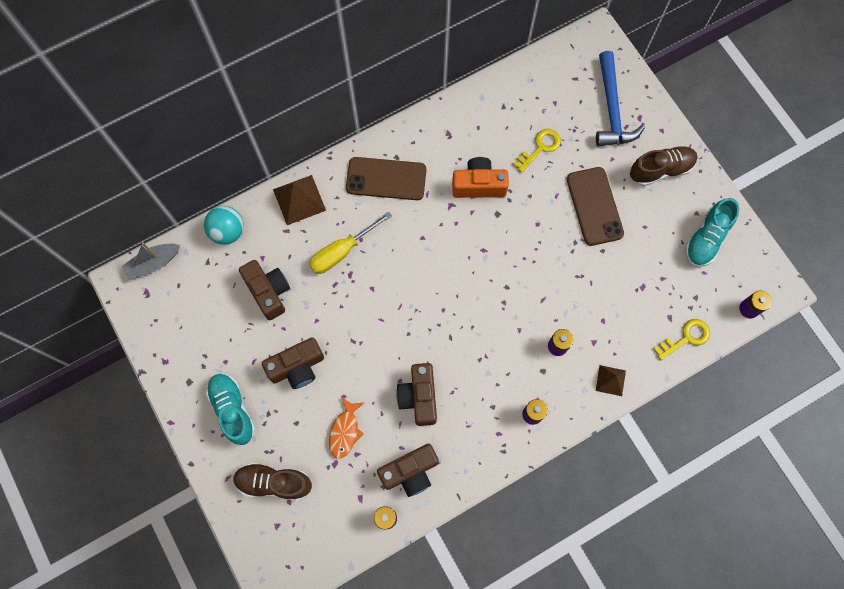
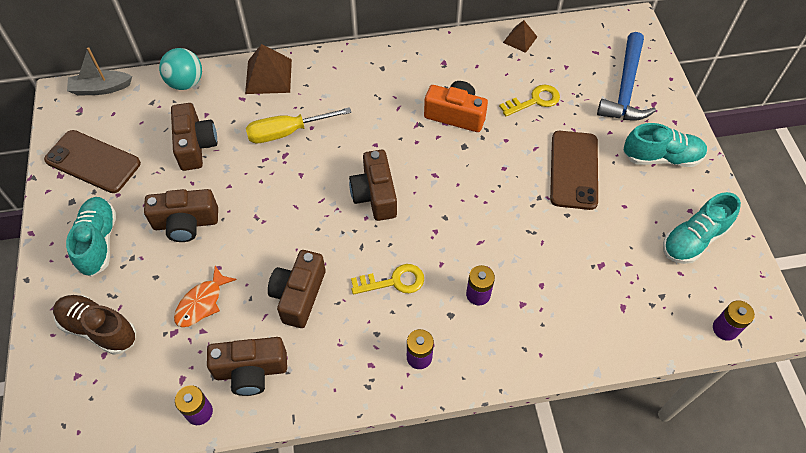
camera: 20 degrees right, 15 degrees down
(386, 179) = (363, 83): brown phone -> brown phone (93, 162)
(442, 286) = (375, 195): none -> brown camera
(610, 380) = (527, 352): brown pyramid -> brown pyramid (520, 39)
(660, 170) = (661, 157): brown shoe -> turquoise shoe
(686, 338) = (636, 335): yellow key -> yellow key (394, 281)

